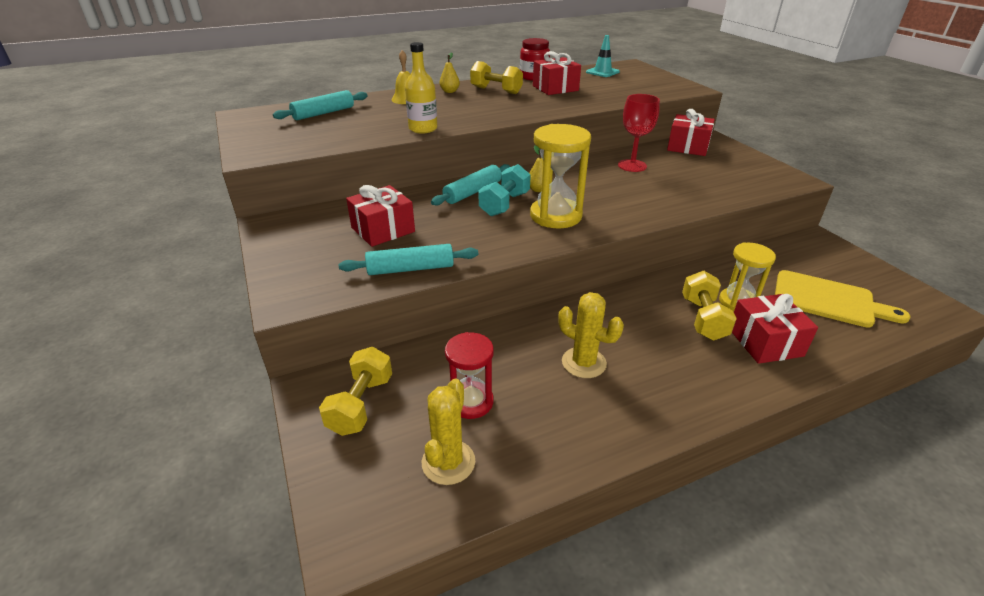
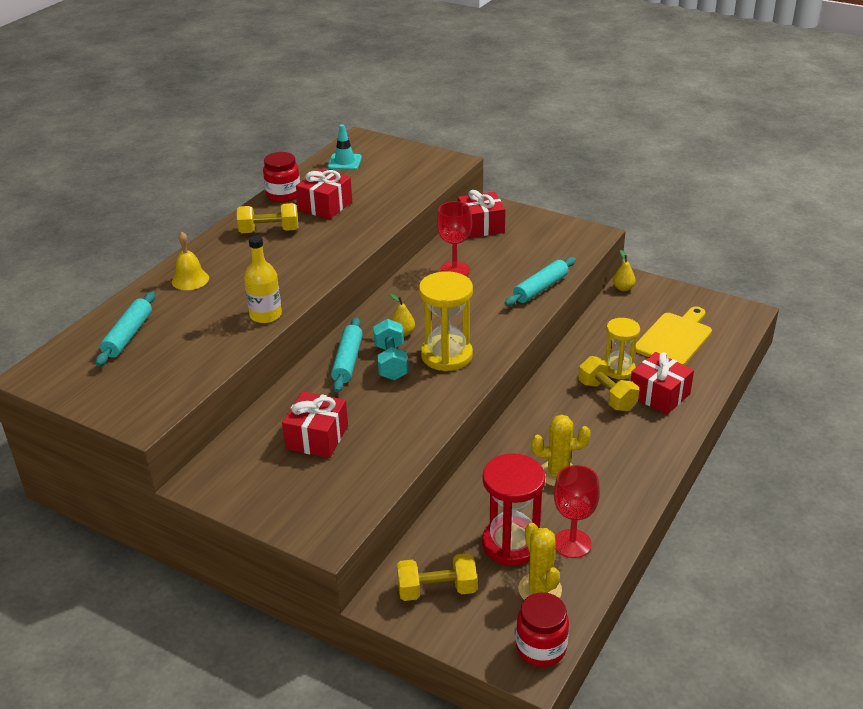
camera: 35 degrees left, 0 degrees up
(361, 404) = (437, 590): yellow dumbbell -> yellow dumbbell turned 75 degrees counterclockwise
(381, 526) = (541, 648): none -> red jar
(410, 269) = (389, 461): turquoise rolling pin -> turquoise rolling pin (540, 288)
(450, 91) = (222, 250): yellow pear -> yellow pear (623, 288)
(471, 402) = (511, 544): red hourglass -> red hourglass, size x1.52
(529, 435) = (572, 543): none -> red goblet
(828, 300) = (675, 338): yellow cutting board -> yellow cutting board turned 45 degrees counterclockwise

